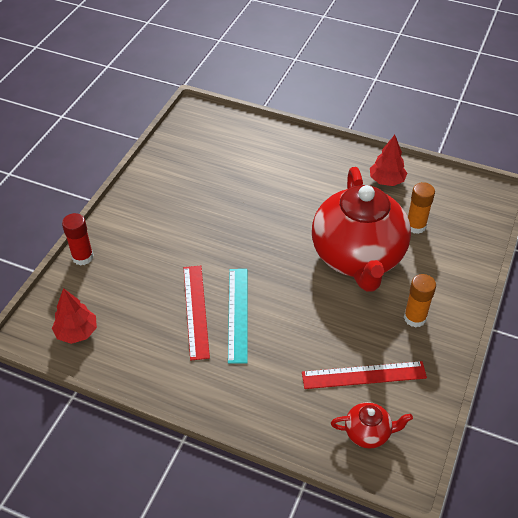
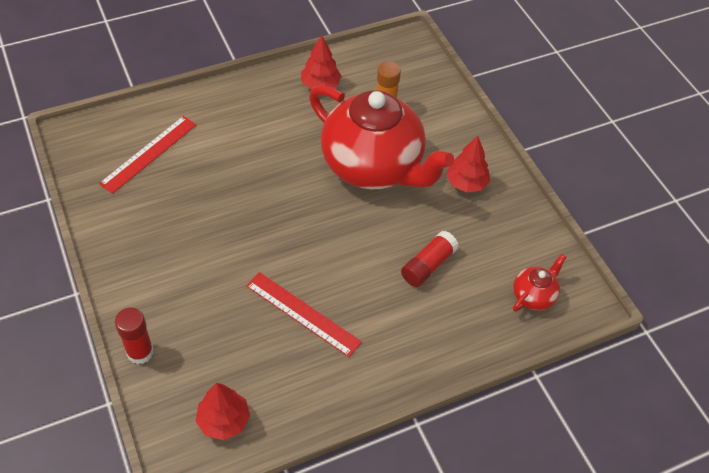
camera: 50 degrees left, 5 degrees up
(238, 314) = (339, 287): turquoise ruler -> none
(315, 349) = (428, 265): none -> red glue stick
(364, 375) = (483, 256): red ruler -> red ruler (149, 154)
(414, 318) = (466, 183): orange glue stick -> red tree

